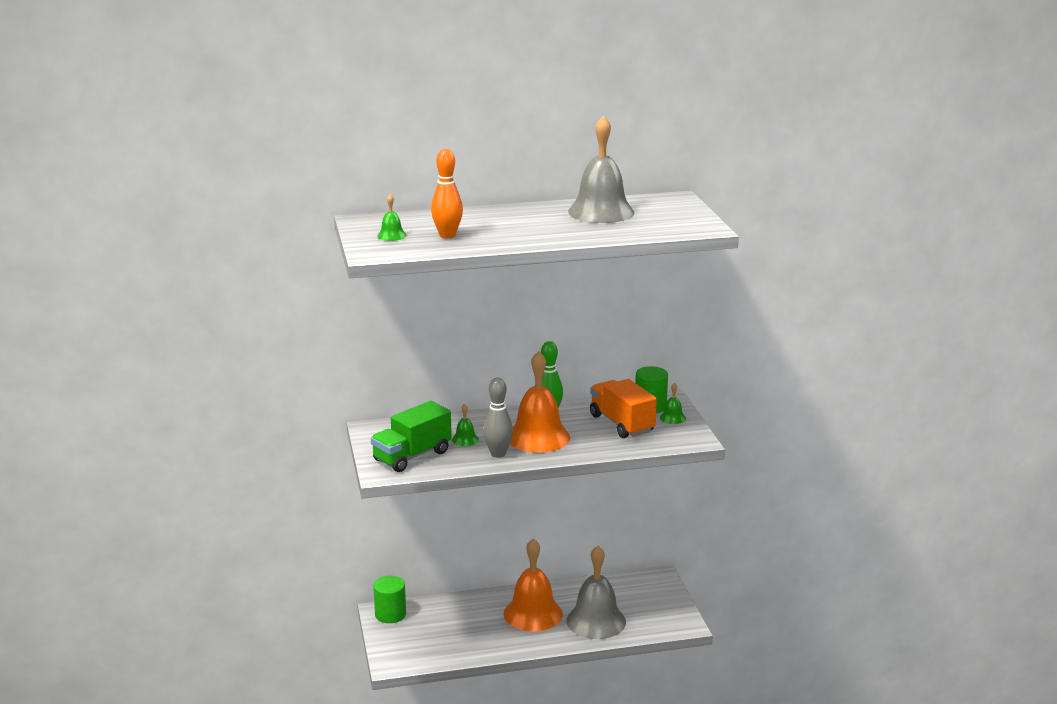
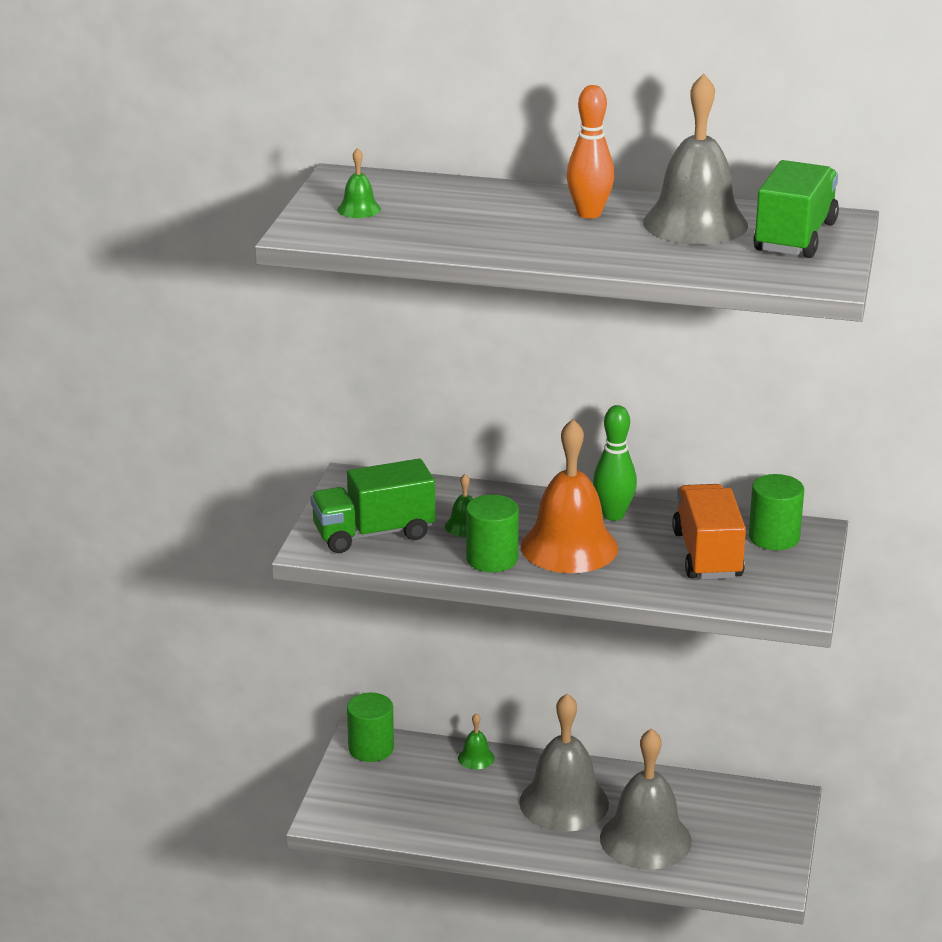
camera: 25 degrees right, 5 degrees up
(447, 235) = (433, 223): orange bowling pin -> orange bowling pin (589, 214)
(498, 454) = (492, 559): grey bowling pin -> green cylinder
(533, 613) = (564, 802): orange bell -> grey bell
(664, 210) = (795, 237): none -> green truck
(672, 418) = (792, 563): green bell -> green bell (476, 758)

